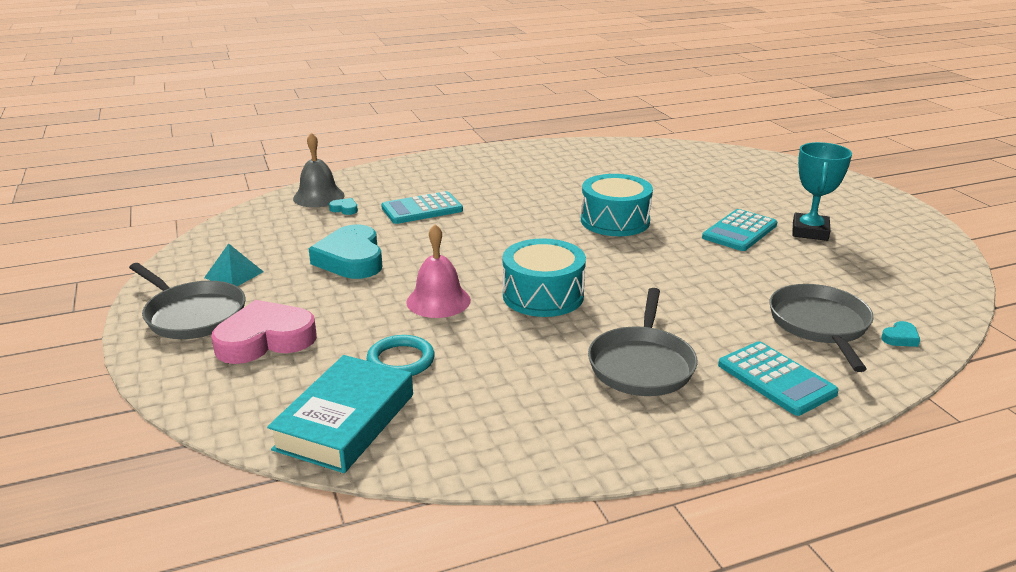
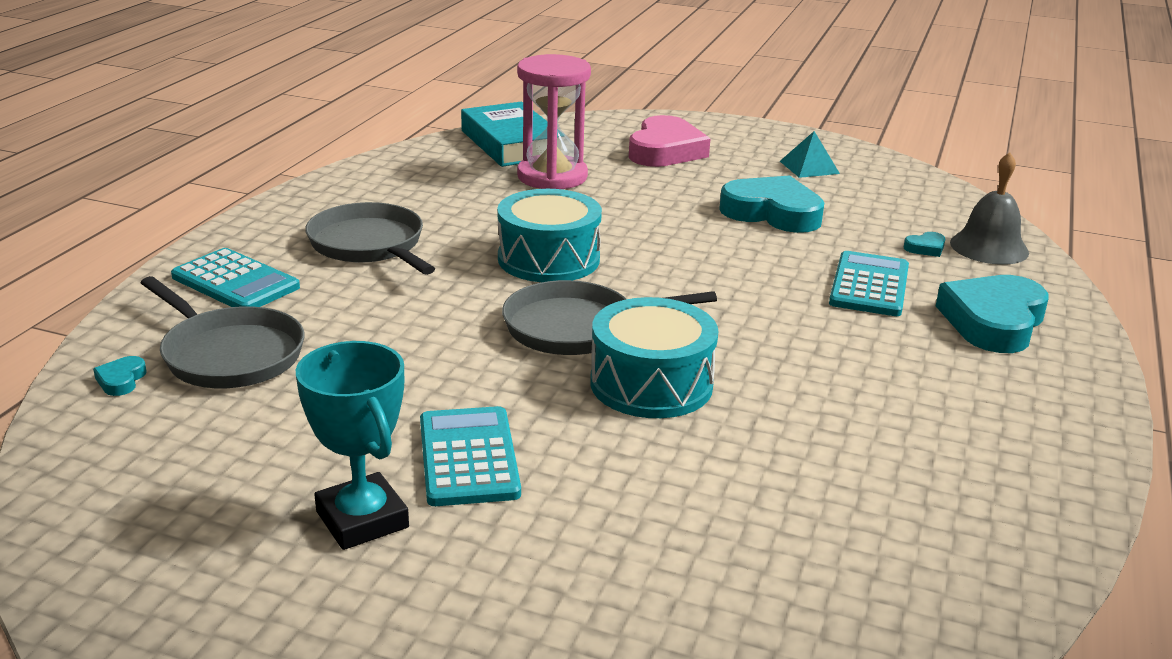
camera: 130 degrees right, 0 degrees up
(193, 315) = (749, 141): grey pan -> grey pan (577, 327)
(401, 360) = (552, 177): turquoise ring -> pink hourglass
(419, 179) = (993, 321): none -> turquoise heart
(438, 301) = (621, 217): pink bell -> none
(776, 379) = (235, 282): turquoise calculator -> turquoise calculator turned 150 degrees counterclockwise

